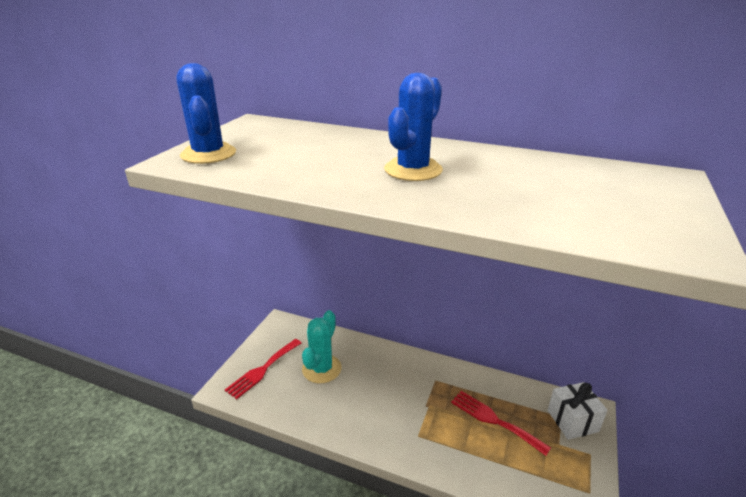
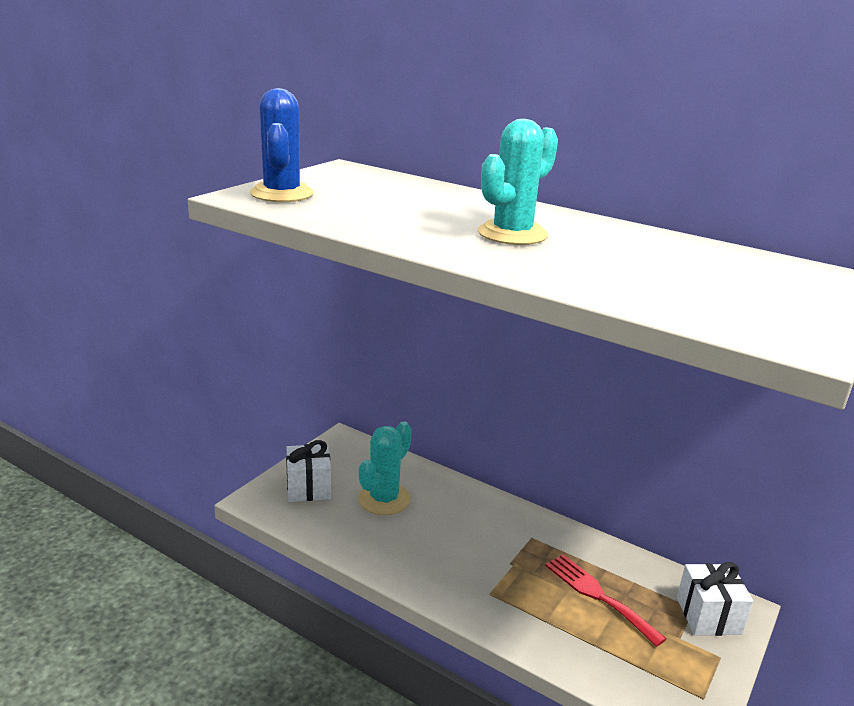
camera: 10 degrees right, 5 degrees down
(262, 370) = (308, 488): red fork -> white gift
(413, 170) = (512, 234): blue cactus -> turquoise cactus

